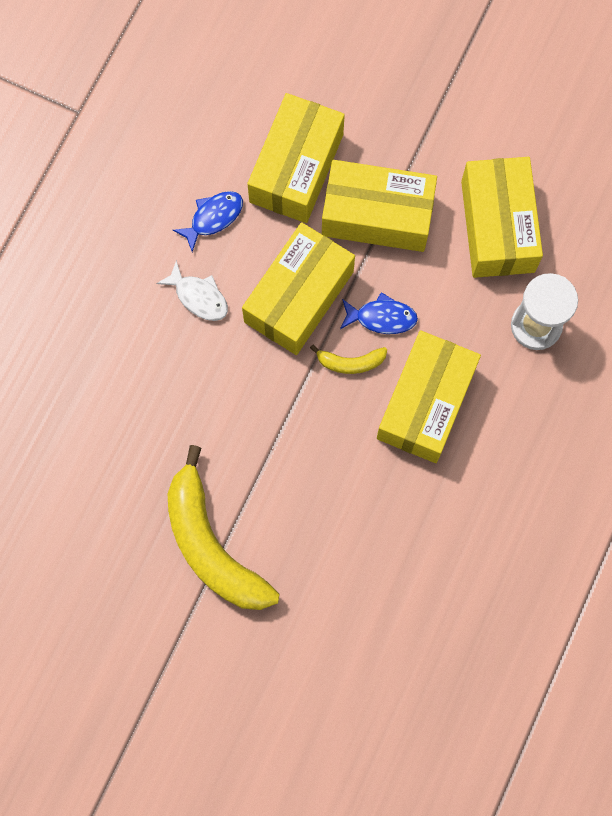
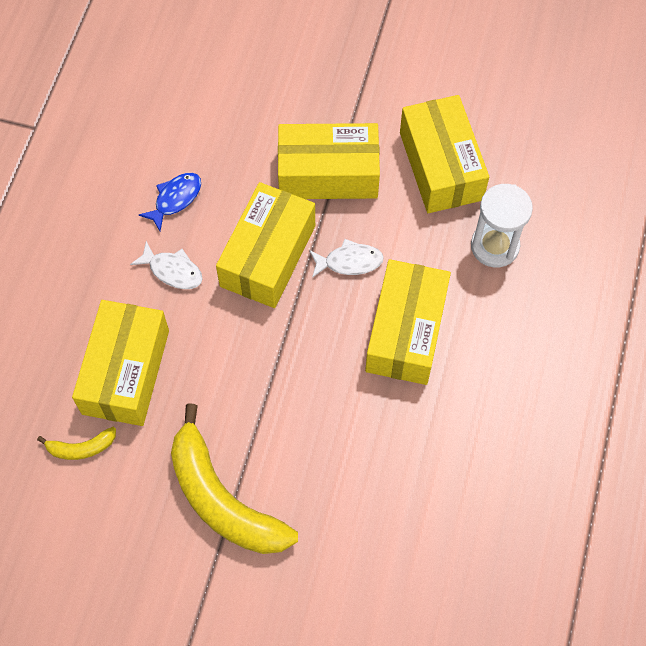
camera: 10 degrees left, 10 degrees down
(296, 168) = (246, 145): yellow box -> yellow box (126, 372)
(350, 362) = (327, 306): yellow banana -> yellow banana (81, 448)
(381, 317) = (349, 262): blue fish -> white fish

